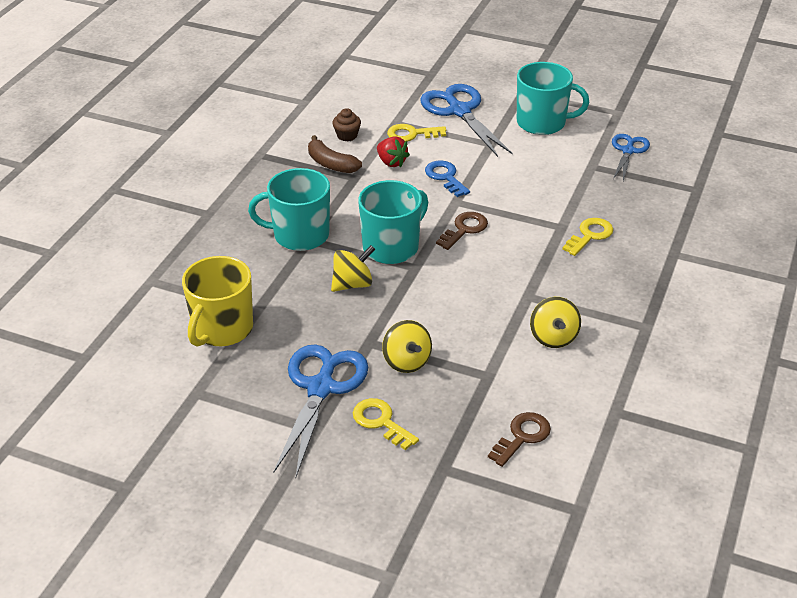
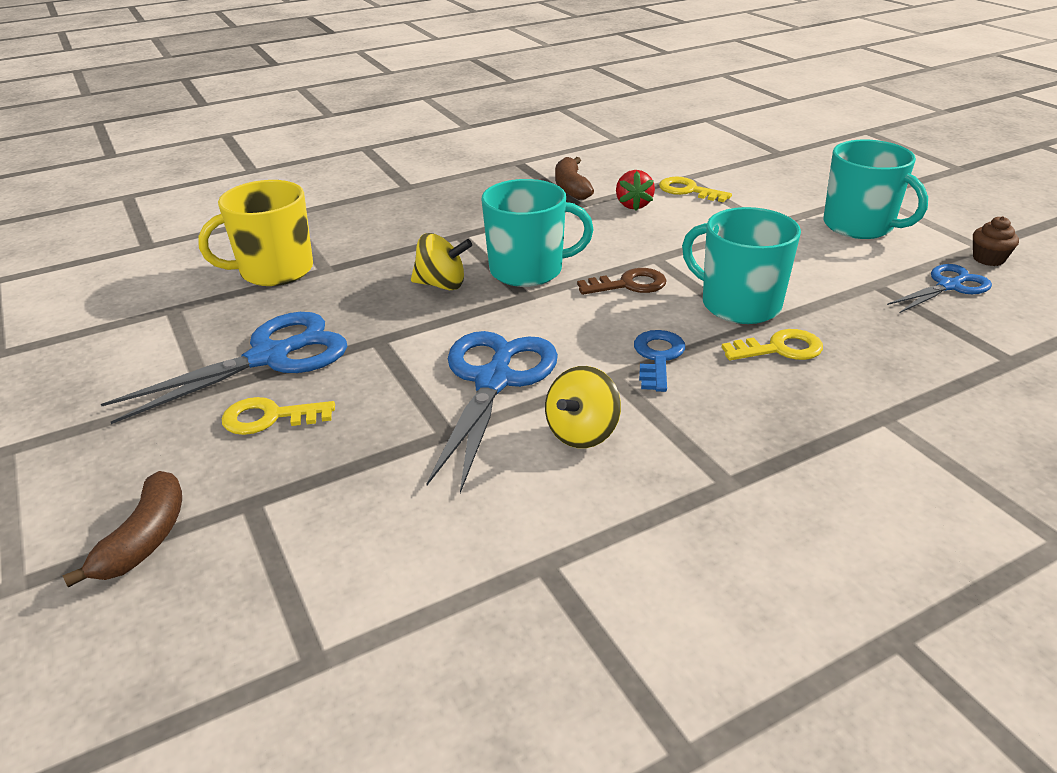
camera: 40 degrees right, 5 degrees down
(299, 235) = (456, 228): turquoise mug -> turquoise mug (738, 304)
(347, 135) = (619, 172): brown cupcake -> brown cupcake (988, 259)
(381, 422) = (269, 417): yellow key -> yellow key turned 90 degrees counterclockwise
(406, 361) = (384, 375): yellow spinning top -> none
(419, 517) = (145, 539): none -> brown banana
(445, 177) = (673, 234): blue key -> blue key (658, 357)
(459, 111) = (769, 188): blue scissors -> blue scissors (494, 380)
(522, 436) = (384, 522): brown key -> none

